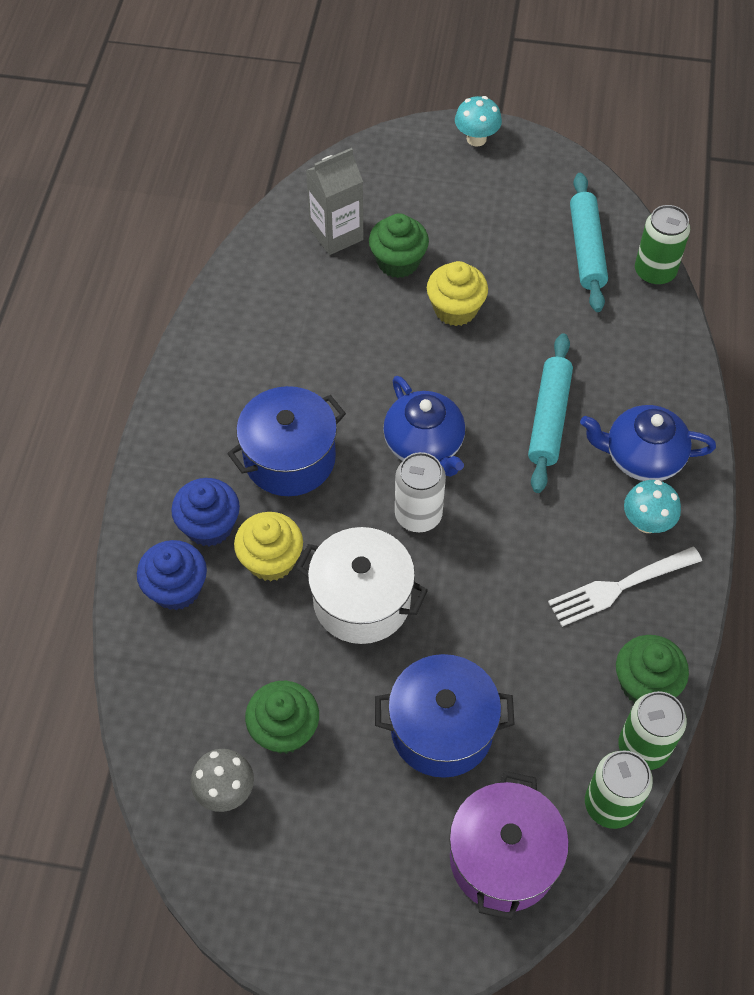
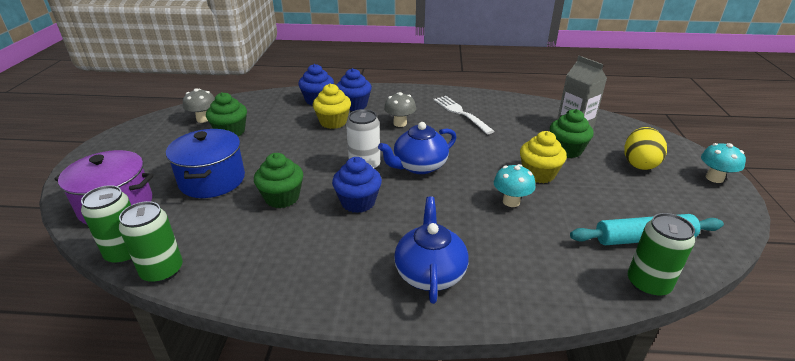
camera: 85 degrees right, 25 degrees down
(290, 458) = (400, 123): blue pot -> grey mushroom
(362, 601) = (304, 150): white pot -> none
(438, 196) = (639, 163): none -> yellow egg
(509, 525) = (358, 202): none -> blue cupcake
(549, 418) = (455, 219): turquoise rolling pin -> none
(620, 586) = (304, 259): white fork -> white fork (461, 113)
(645, 683) = (215, 272): green cupcake -> green cupcake (282, 198)
(646, 522) = (363, 275): turquoise mushroom -> turquoise mushroom (511, 201)

